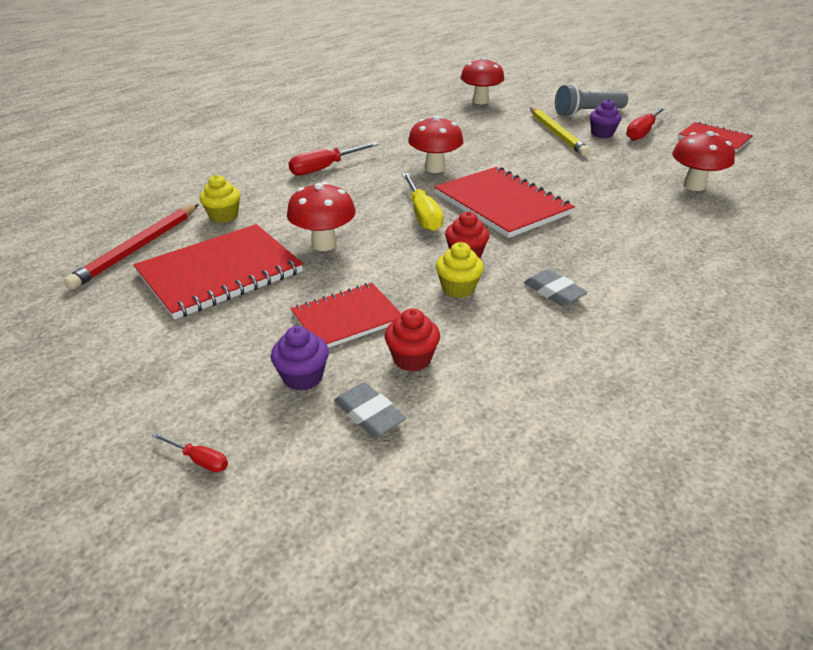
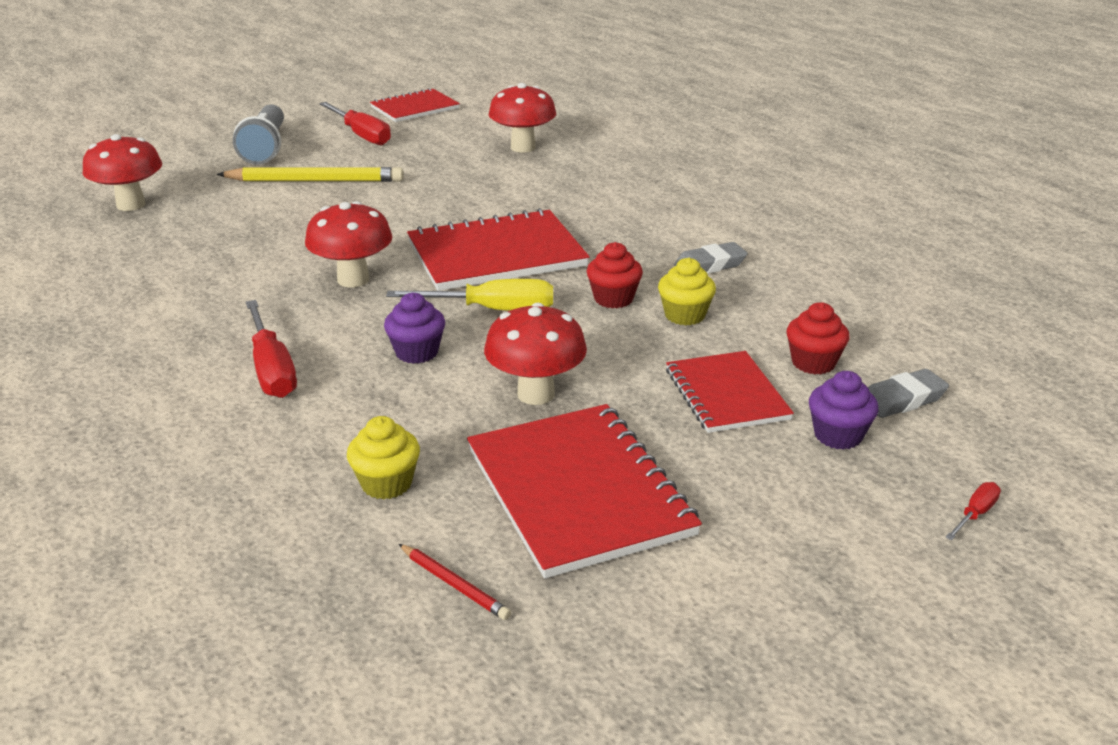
camera: 75 degrees left, 5 degrees down
(137, 248) = (454, 585): red pencil -> red pencil, size x0.48
(602, 134) = (343, 156): purple cupcake -> purple cupcake (417, 352)

